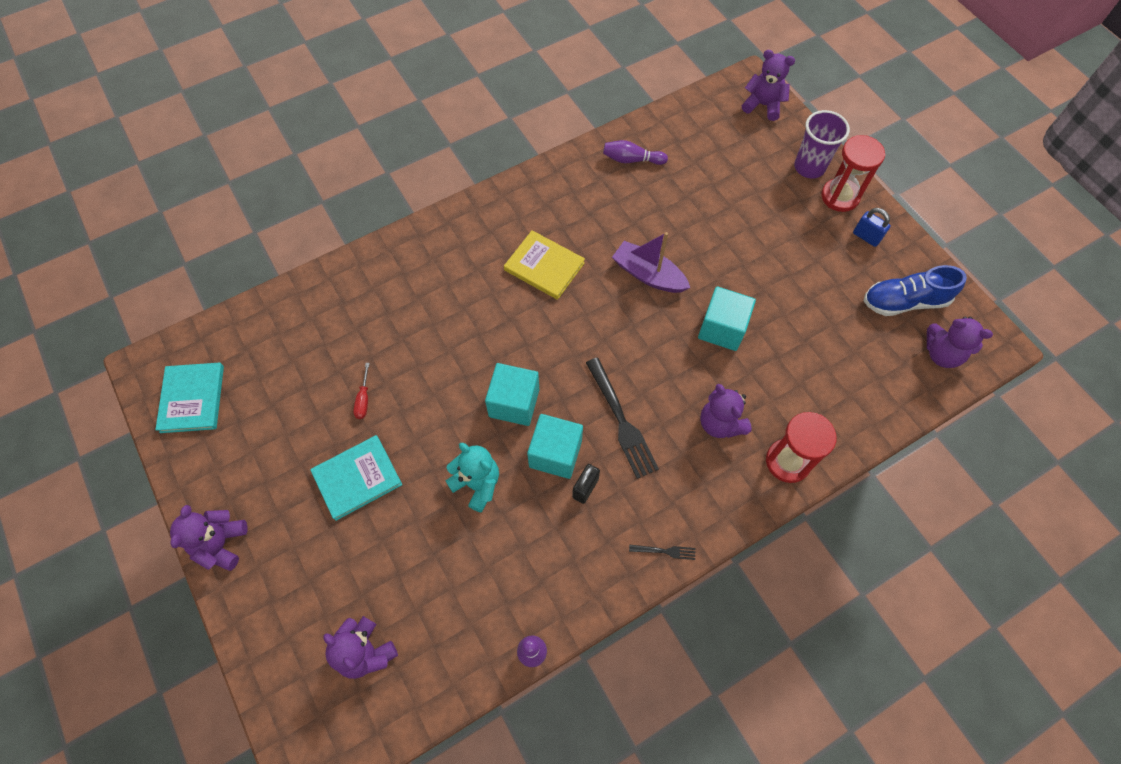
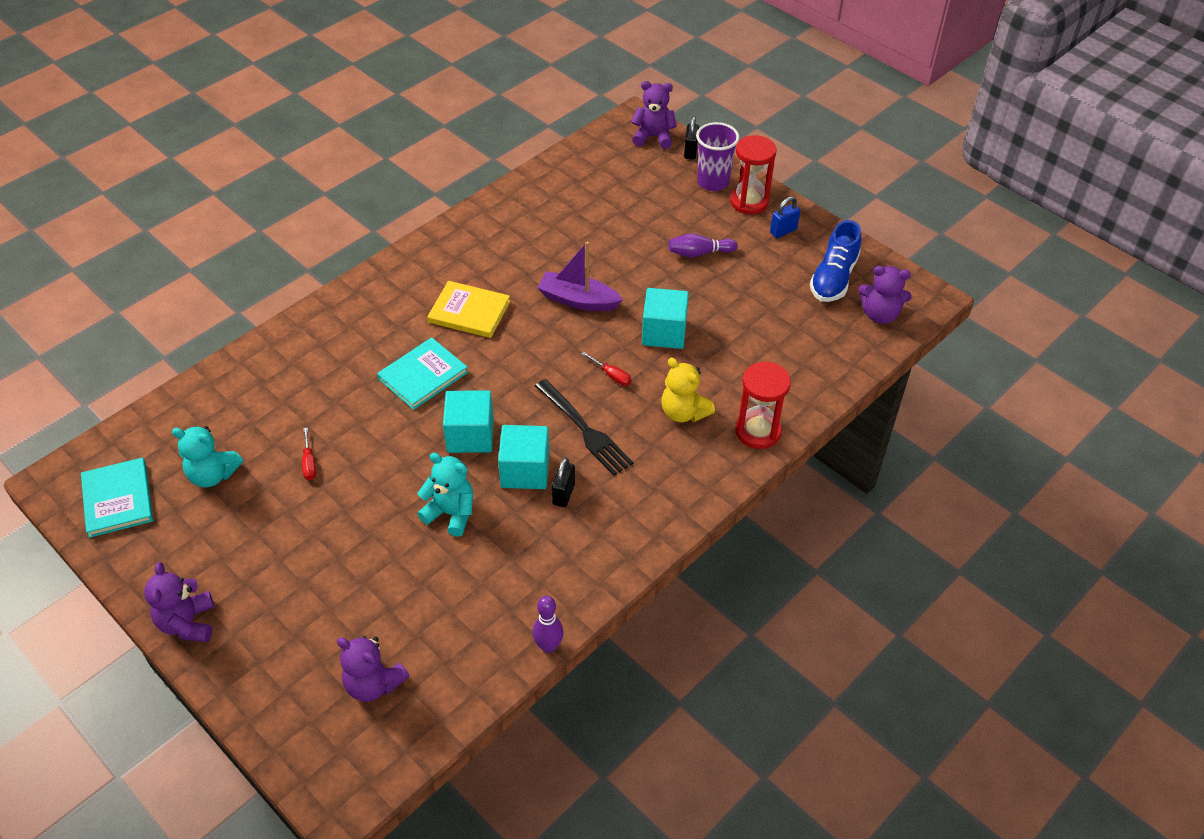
camera: 15 degrees left, 15 degrees down
(278, 392) = (213, 475): none -> turquoise teddy bear
(357, 478) = (321, 534): turquoise book -> turquoise book (423, 375)
(631, 160) = (534, 204): purple bowling pin -> purple bowling pin (699, 253)
(661, 366) = (612, 376): none -> red screwdriver
(665, 551) = (658, 531): black fork -> none
(720, 423) = (683, 412): purple teddy bear -> yellow teddy bear
(795, 128) = (690, 152): none -> black padlock
(866, 237) = (783, 231): blue padlock -> blue padlock turned 60 degrees counterclockwise
(904, 301) = (833, 278): blue shoe -> blue shoe turned 45 degrees counterclockwise

